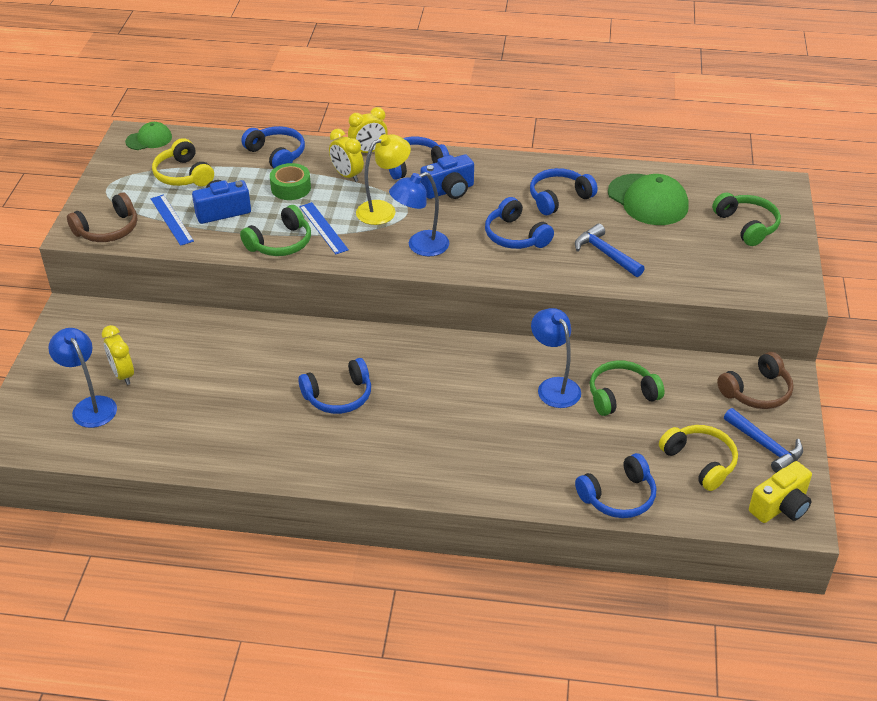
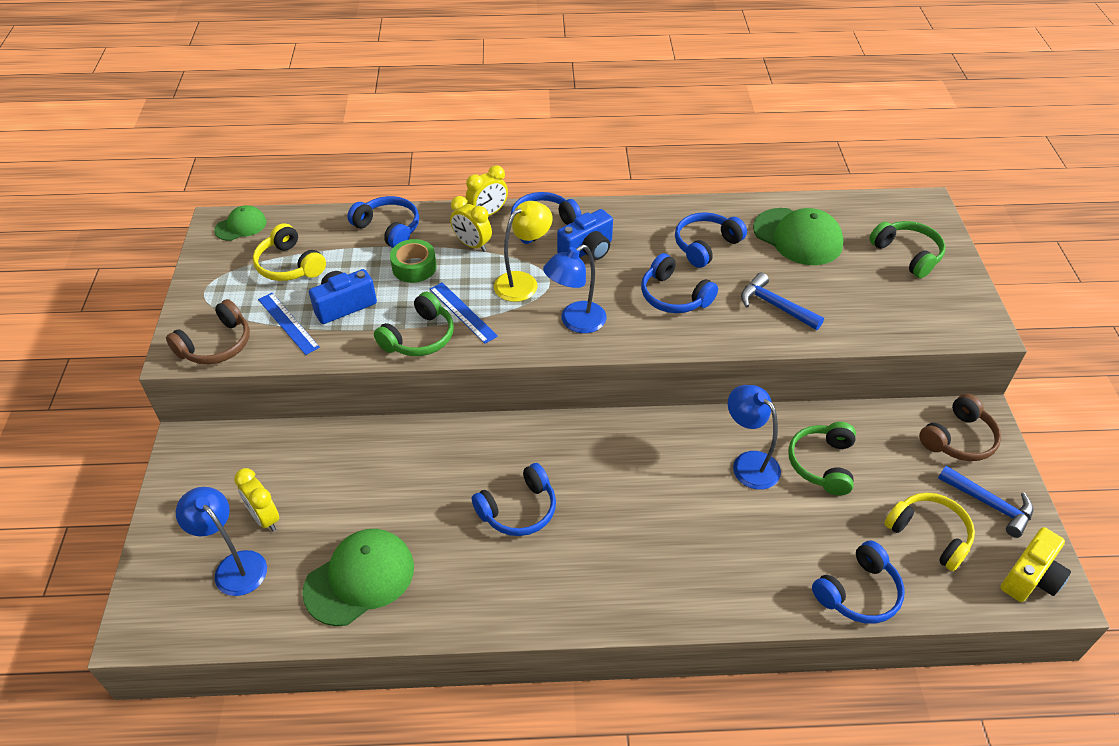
camera: 10 degrees left, 5 degrees up
(191, 429) = (359, 578): none -> green cap
(621, 395) = (822, 464): green headphones -> green headphones turned 45 degrees counterclockwise

